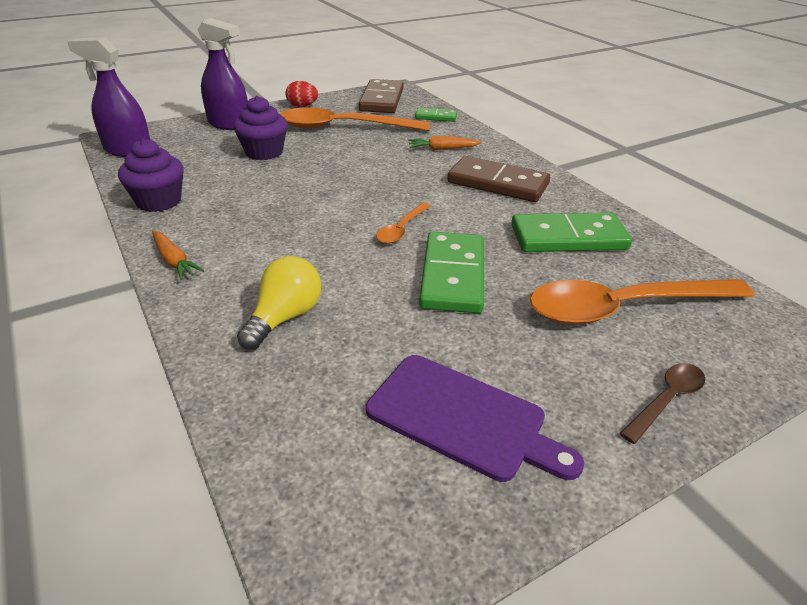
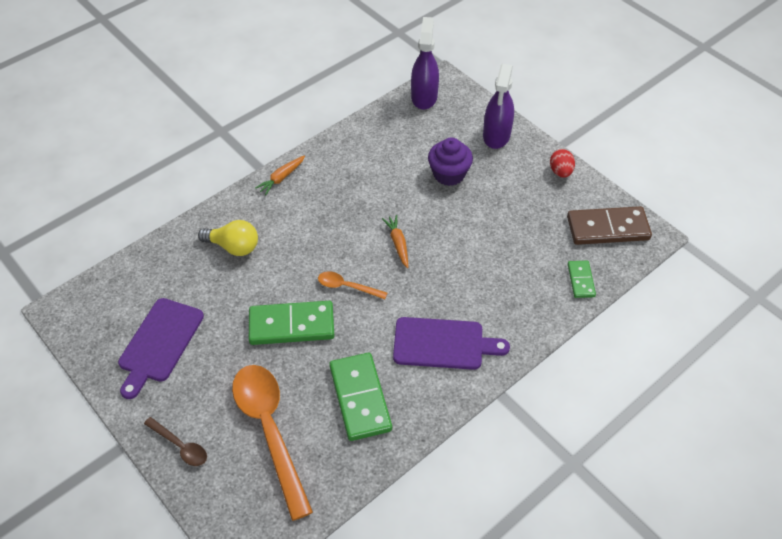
camera: 80 degrees right, 15 degrees up
(159, 201) = (352, 143): purple cupcake -> none
(343, 127) = (522, 213): orange spoon -> none
(442, 149) = (502, 295): orange carrot -> orange carrot (398, 244)
(498, 183) = (443, 344): brown domino -> purple cutting board

